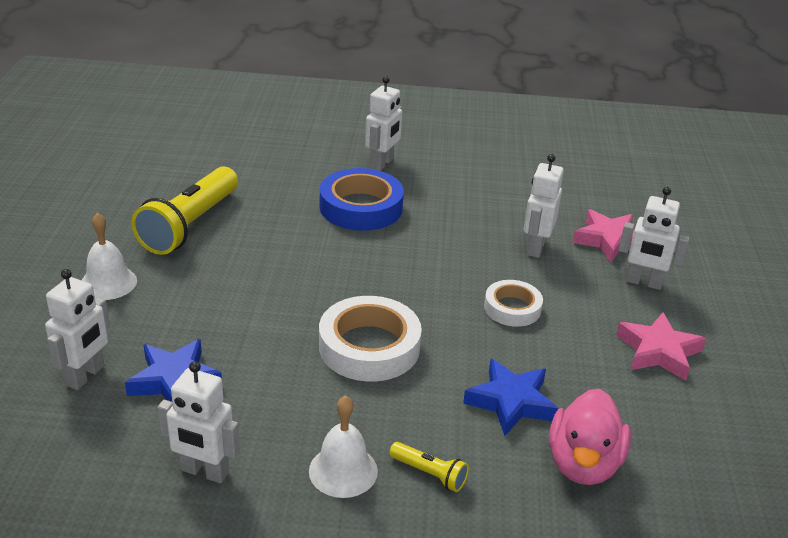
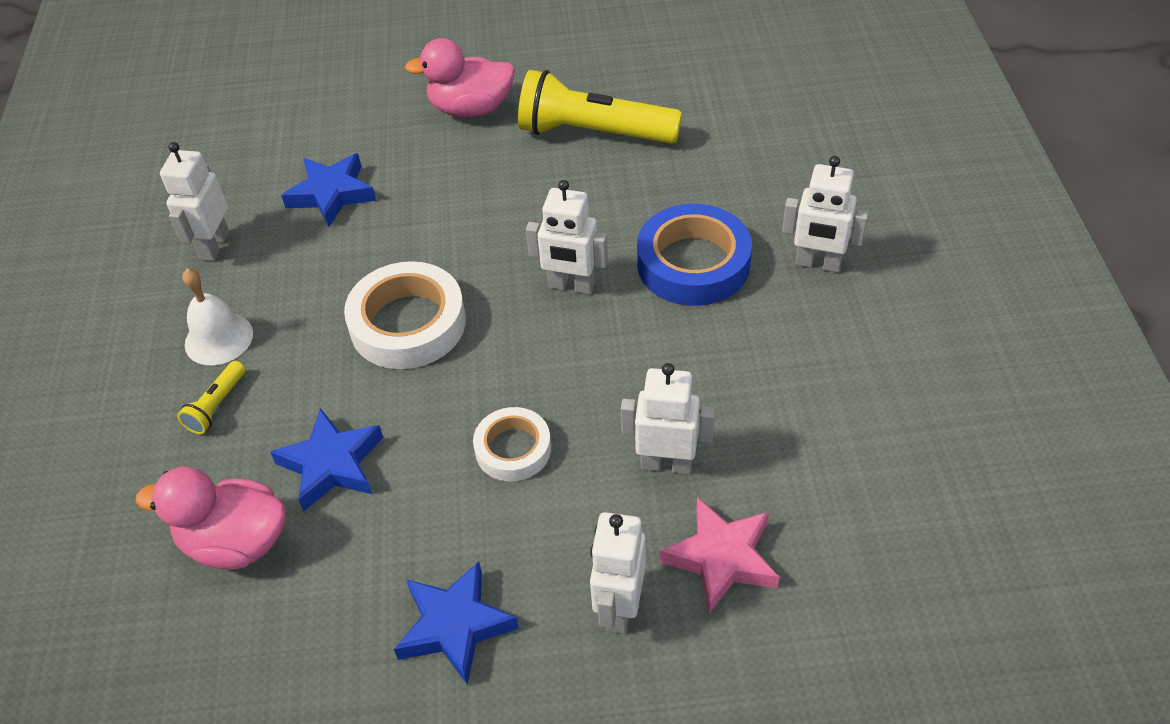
camera: 85 degrees right, 15 degrees up
(85, 376) = (330, 139): white robot -> white robot (571, 286)
(108, 282) = (471, 109): white bell -> pink duck
(658, 351) = (455, 626): pink star -> blue star

